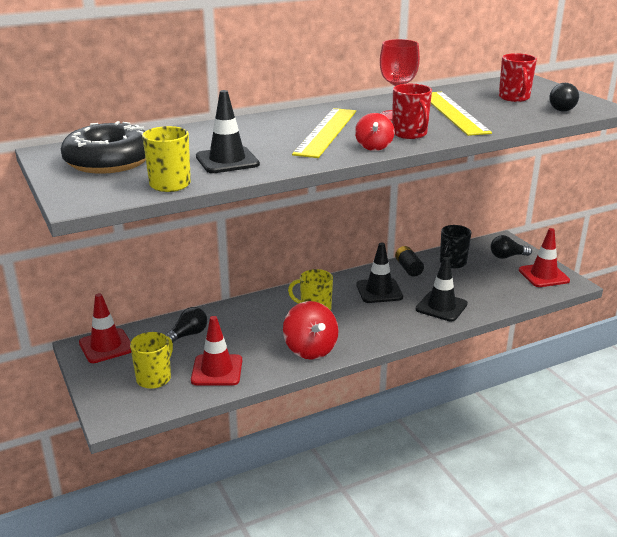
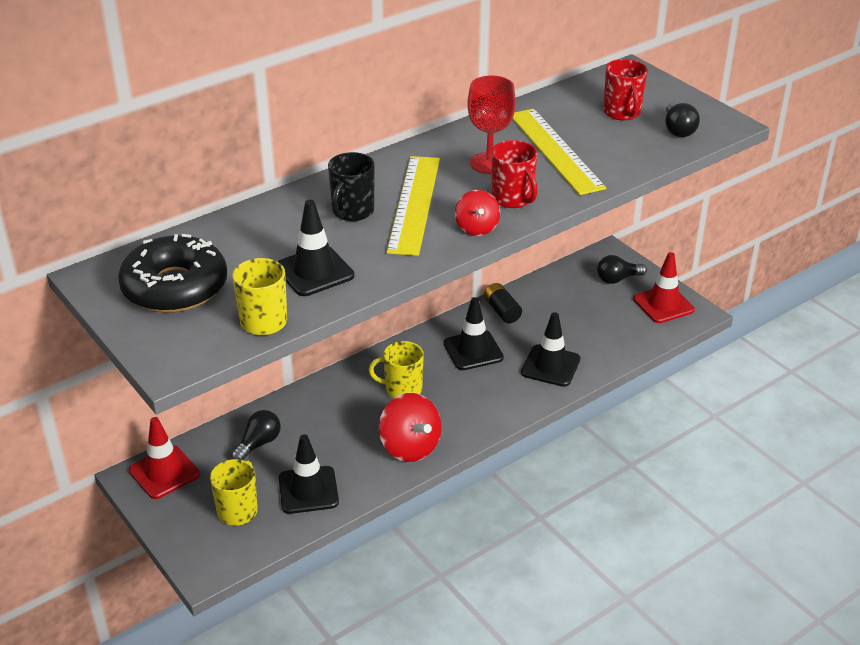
camera: 10 degrees left, 10 degrees up
(217, 370) = (308, 490): red traffic cone -> black traffic cone
(452, 263) = (553, 296): black mug -> black mug (352, 211)

